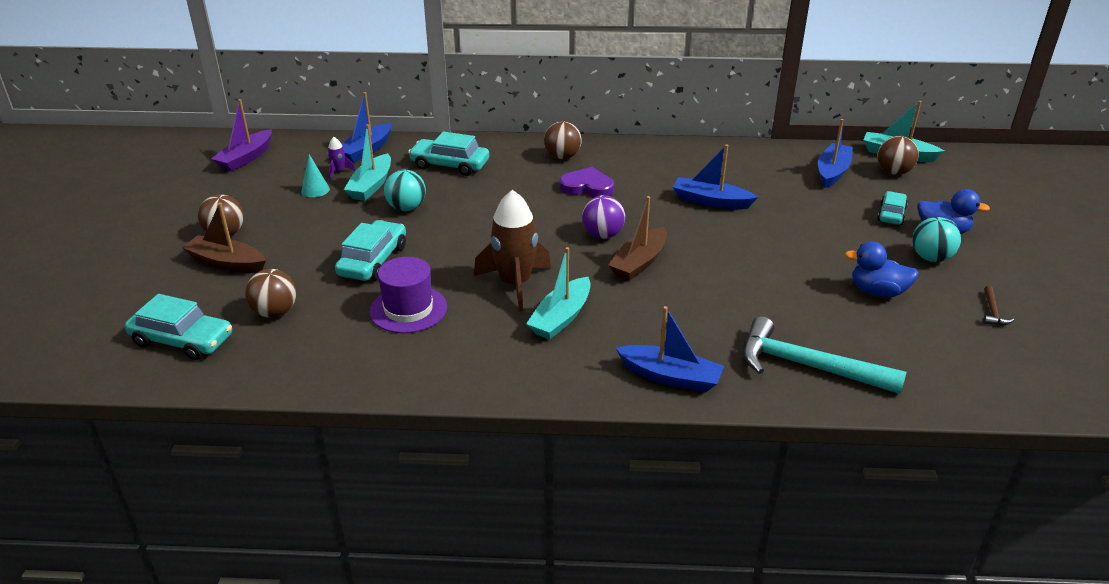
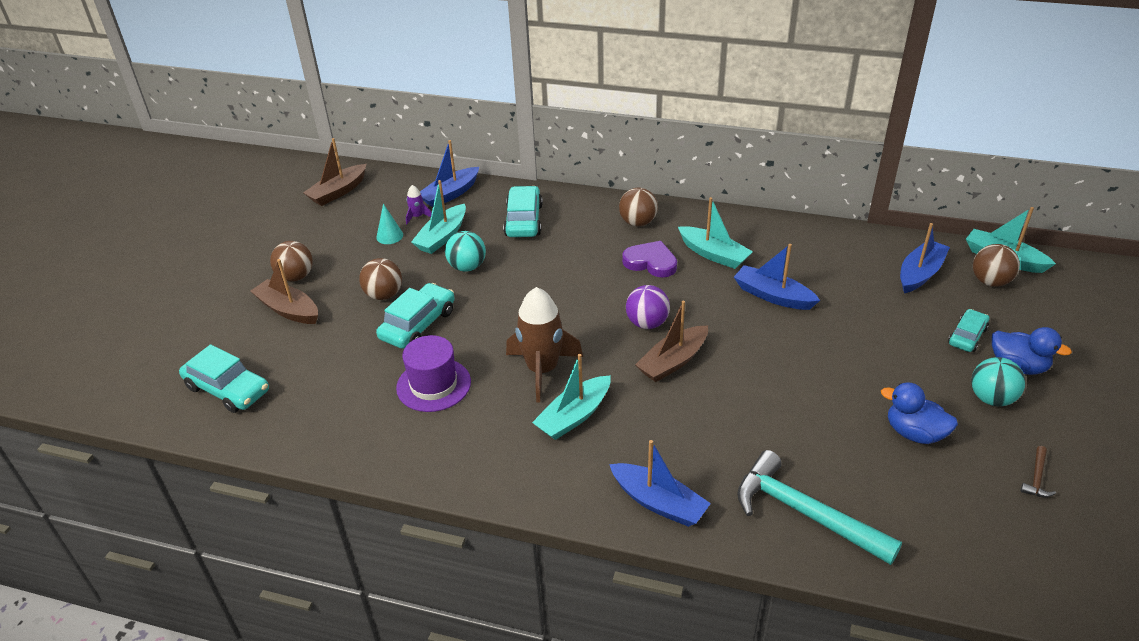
camera: 15 degrees right, 5 degrees up
(246, 158) = (338, 192): purple boat -> brown boat
(275, 312) = (314, 370): brown ball -> brown ball (384, 295)
(450, 165) = (524, 220): turquoise car -> turquoise car turned 60 degrees clockwise
(643, 175) = (713, 254): none -> turquoise boat

